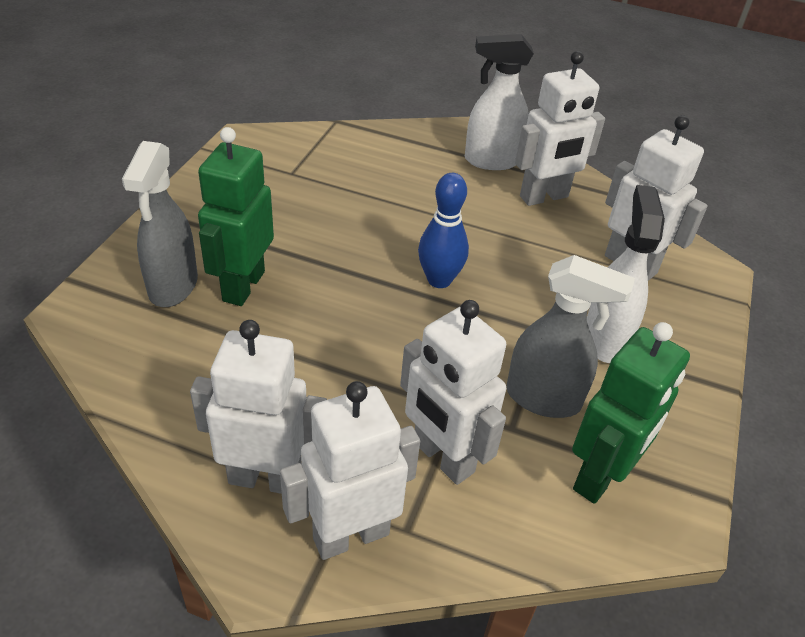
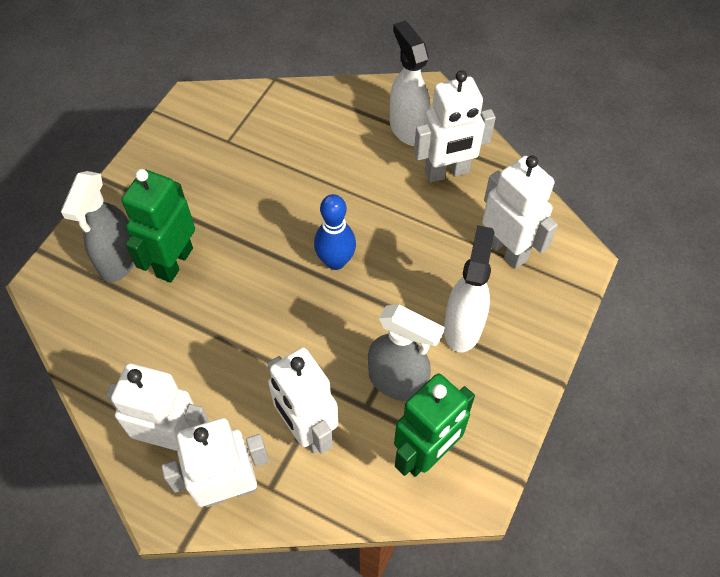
camera: 10 degrees right, 15 degrees up
(491, 160) = (407, 128): white spray bottle -> white spray bottle turned 60 degrees clockwise

